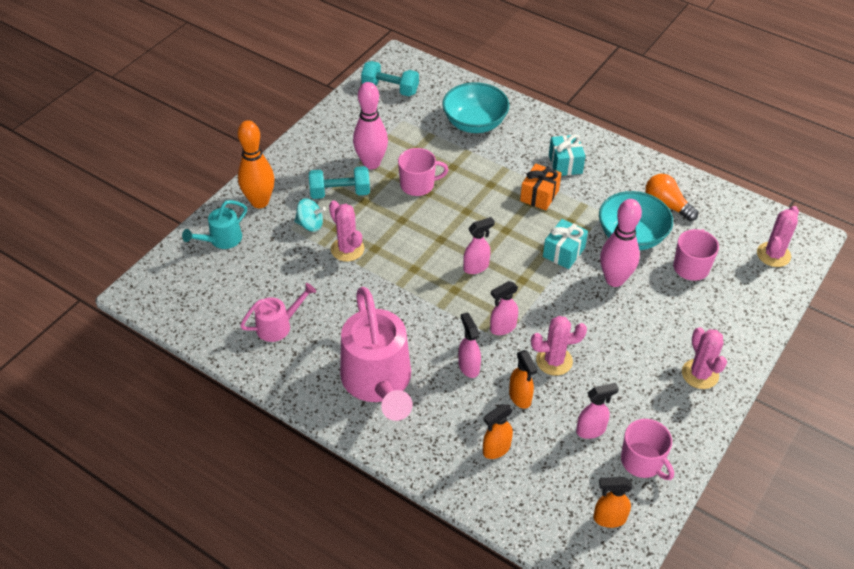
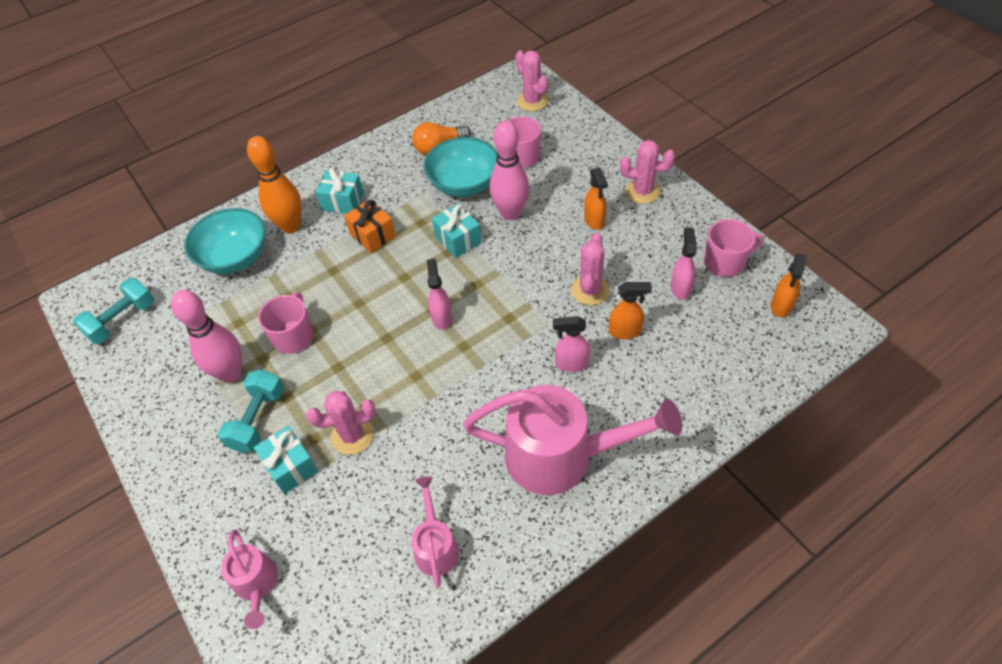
camera: 65 degrees left, 5 degrees up
(221, 240) = (257, 585): turquoise watering can -> pink watering can
(260, 202) = (217, 518): orange bowling pin -> orange bowling pin (290, 226)
(310, 224) = (291, 466): turquoise spinning top -> turquoise gift
(496, 449) = (682, 371): orange spray bottle -> orange spray bottle (594, 221)
(502, 328) = (532, 319): pink spray bottle -> none

